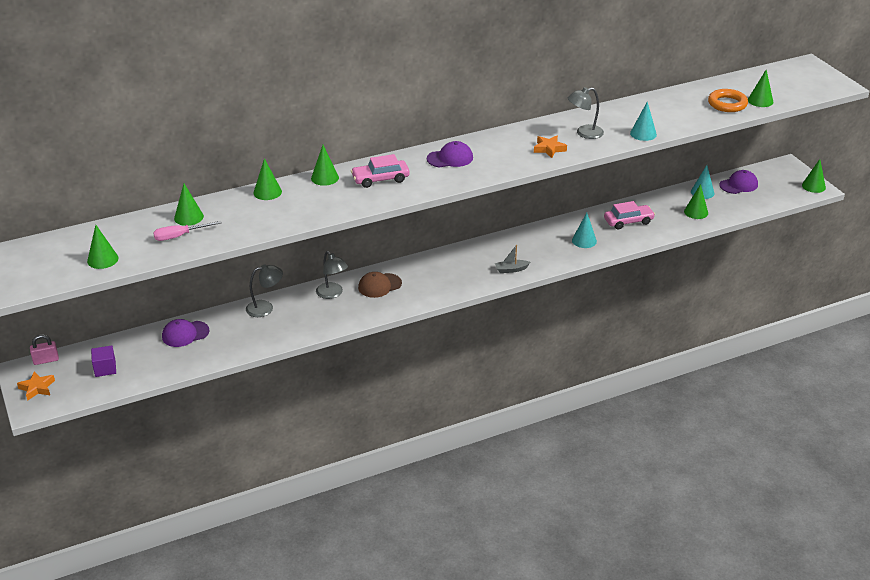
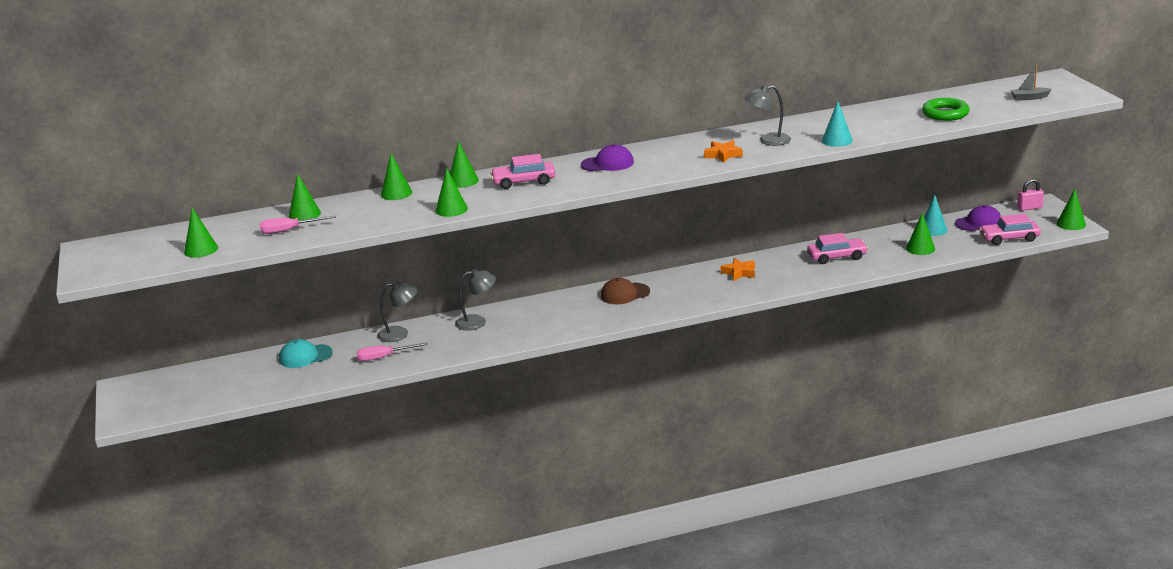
camera: 10 degrees right, 10 degrees down
(37, 388) = (133, 402): orange star -> orange star (739, 272)
(46, 360) = (150, 378): pink padlock -> pink padlock (1029, 208)
(105, 369) = (210, 386): purple cube -> none
(185, 334) = (305, 356): purple cap -> turquoise cap
(257, 334) = (384, 357): none -> pink screwdriver
(332, 294) = (477, 322): grey lamp -> grey lamp turned 75 degrees counterclockwise
(379, 285) = (532, 315): brown cap -> brown cap (625, 294)
(511, 270) = (687, 301): grey boat -> grey boat (1029, 98)
(584, 241) = (779, 275): turquoise cone -> none
(727, 104) = (945, 113): orange ring -> green ring
(760, 101) = (986, 110): green cone -> green cone (451, 209)
(766, 201) = (1009, 238): none -> pink car

